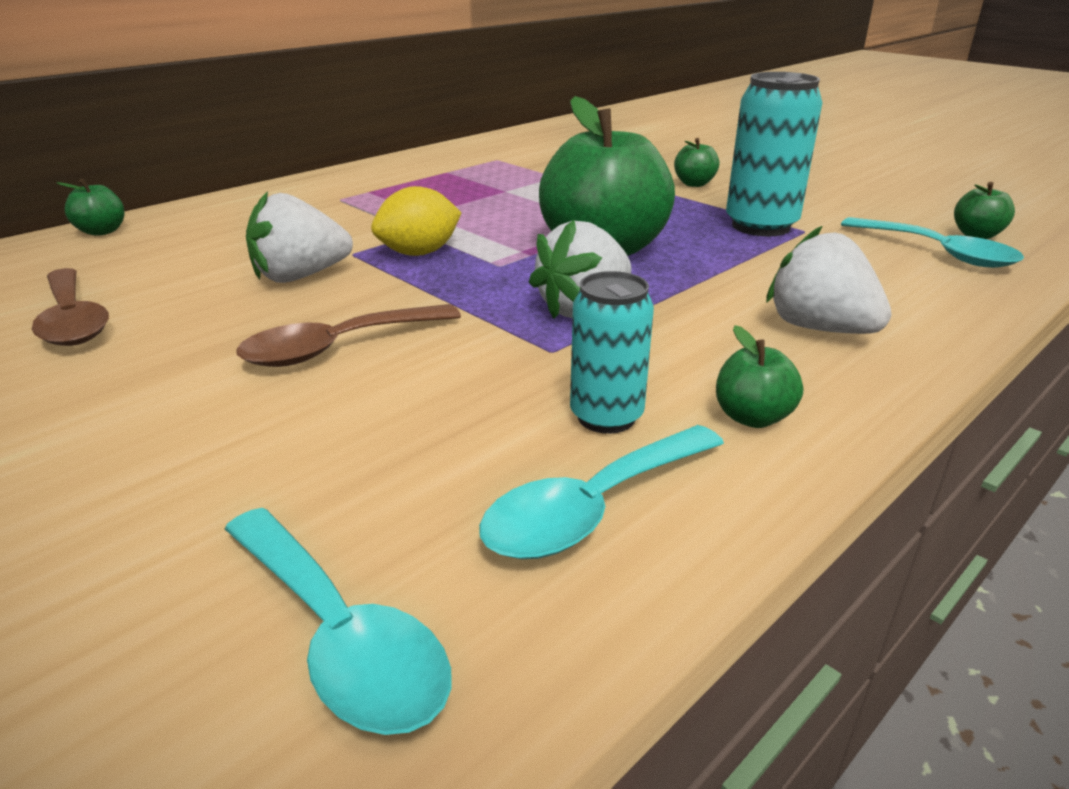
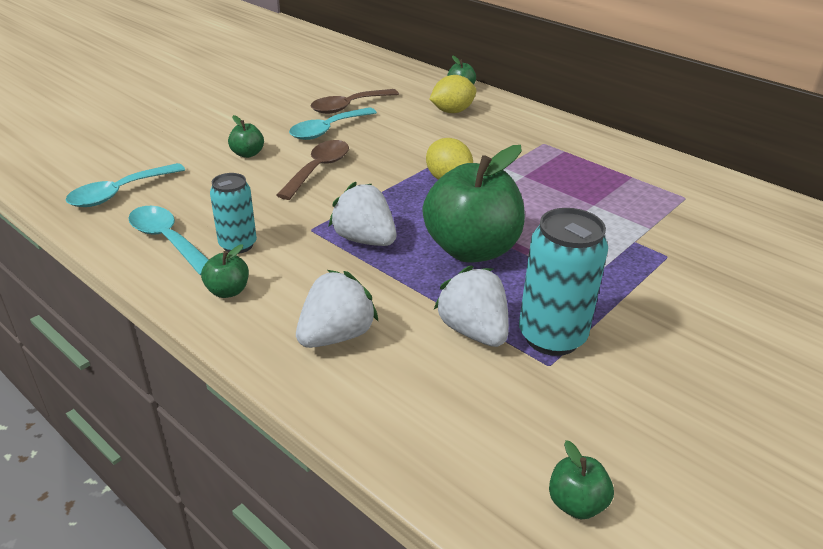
camera: 85 degrees right, 5 degrees up
(186, 241) = (452, 111): none -> yellow lemon
(300, 276) = (405, 149): white strawberry -> white strawberry (473, 331)
(339, 347) = (318, 169): brown spoon -> brown spoon turned 60 degrees clockwise
(694, 184) = (671, 308): green apple -> green apple (247, 154)
(937, 252) = (509, 449): turquoise spoon -> turquoise spoon (328, 130)

